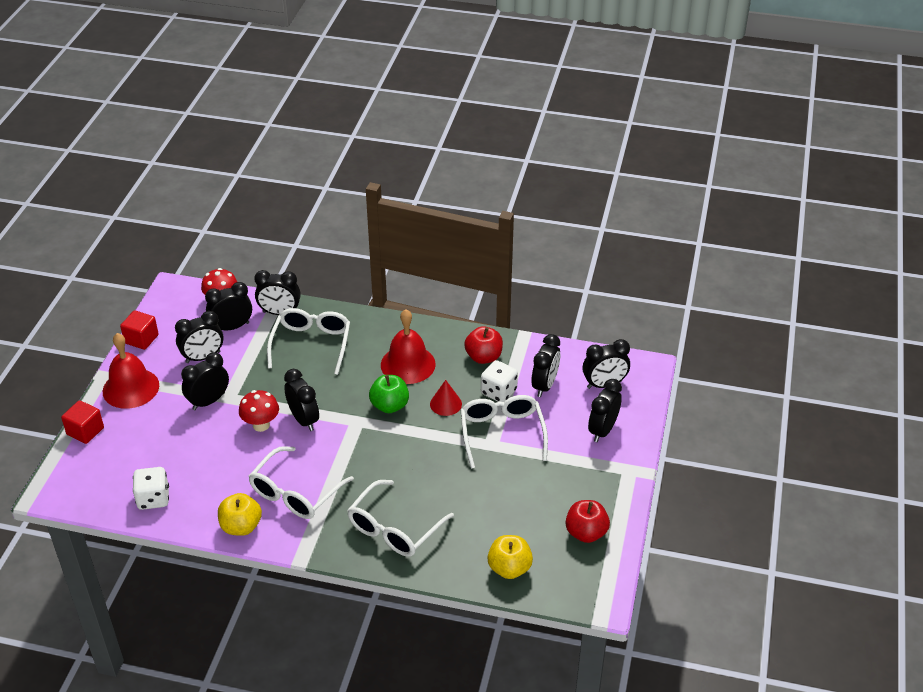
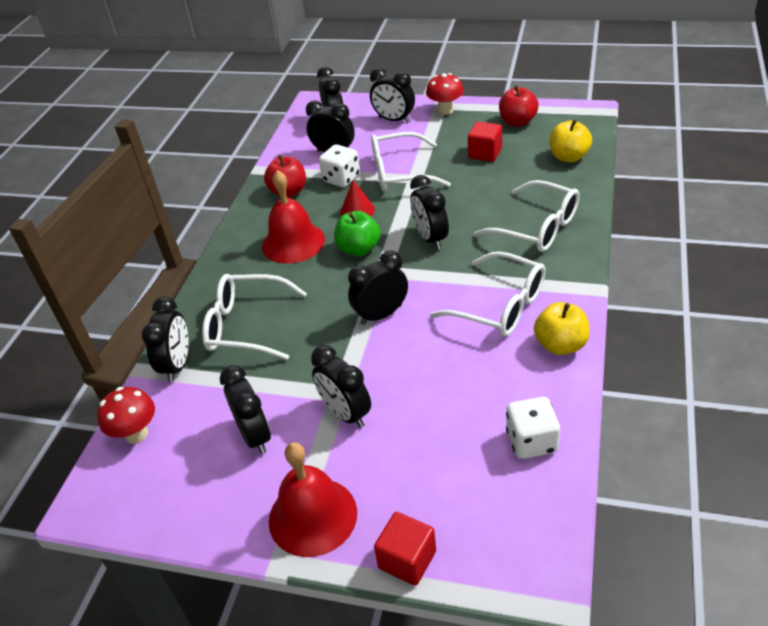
camera: 85 degrees left, 0 degrees up
(141, 339) = (201, 525): red cube -> red cube (485, 153)
(232, 327) = (196, 413): black clock -> black clock (430, 238)
(261, 425) = (390, 352): red mushroom -> red mushroom (445, 110)

